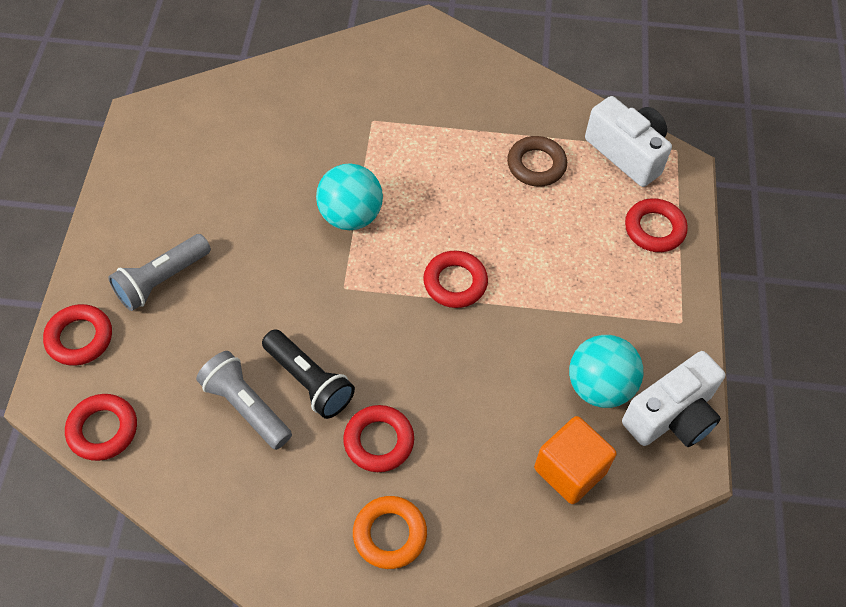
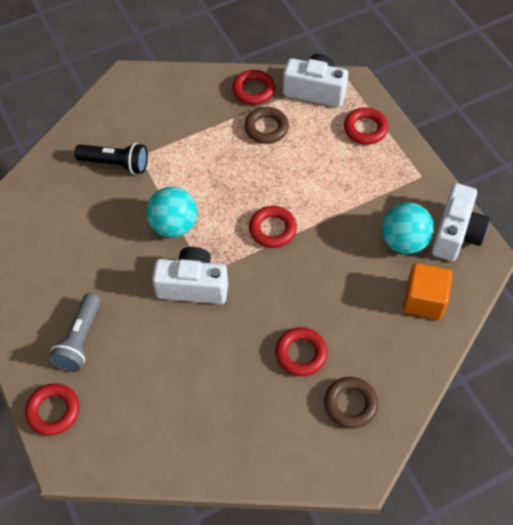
camera: 30 degrees left, 0 degrees up
(103, 430) = (118, 459): red ring -> red ring (253, 90)
(246, 406) = (201, 385): grey flashlight -> none
(309, 381) = (229, 344): black flashlight -> black flashlight (116, 164)
(320, 294) = (193, 286): none -> white camera
(390, 534) = (350, 404): orange ring -> brown ring

